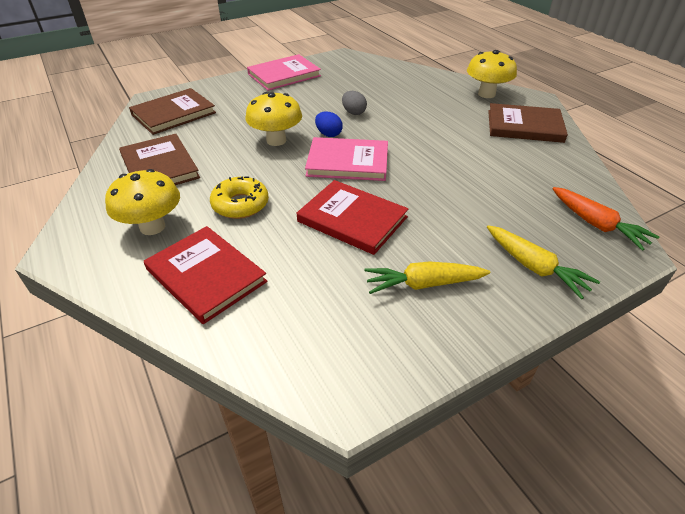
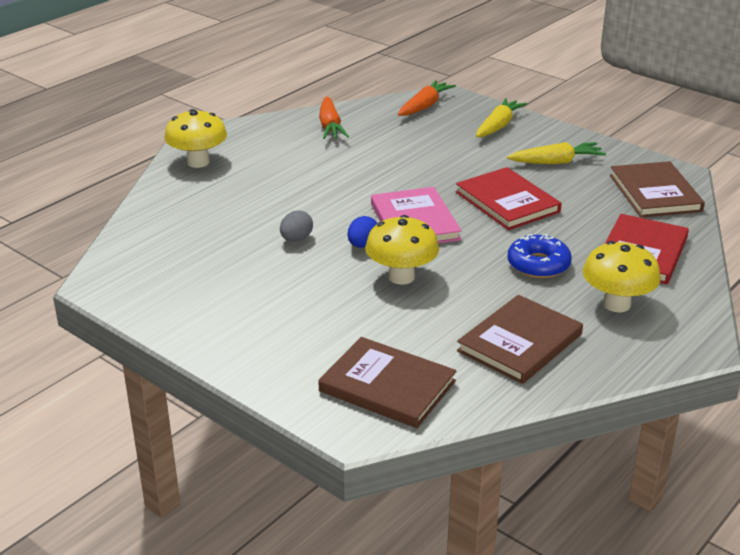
camera: 110 degrees left, 10 degrees down
(240, 204) = (538, 265): yellow donut -> blue donut
(284, 75) = (200, 322): pink book -> none
(352, 219) = (507, 202): red book -> red book turned 45 degrees counterclockwise
(423, 284) = (556, 162): yellow carrot -> yellow carrot turned 75 degrees counterclockwise
(524, 126) = (271, 138): brown book -> brown book (655, 193)
(545, 157) = (330, 126): none -> orange carrot

